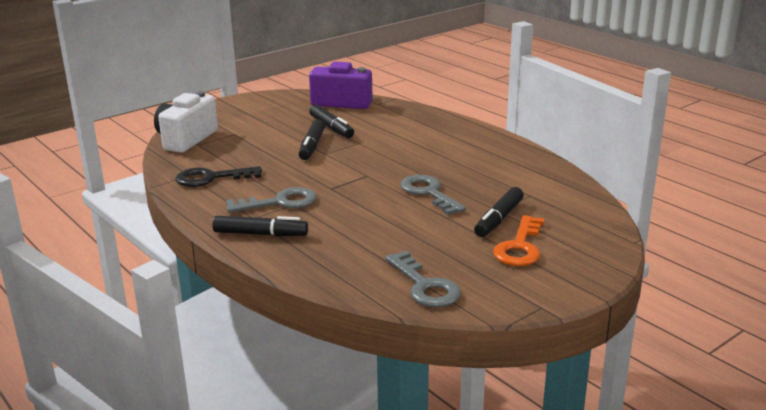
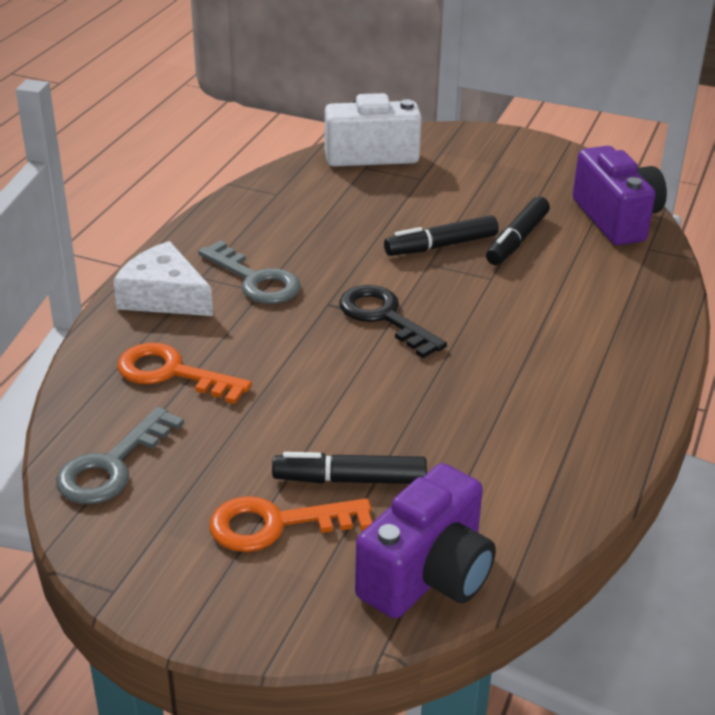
camera: 60 degrees right, 10 degrees up
(211, 178) = (280, 210): black key -> black key (384, 317)
(260, 234) = (164, 296): black marker -> white cheese
(349, 248) = (172, 373): none -> orange key
(429, 193) = (381, 389): grey key -> none
(587, 218) = (428, 575): none -> purple camera

